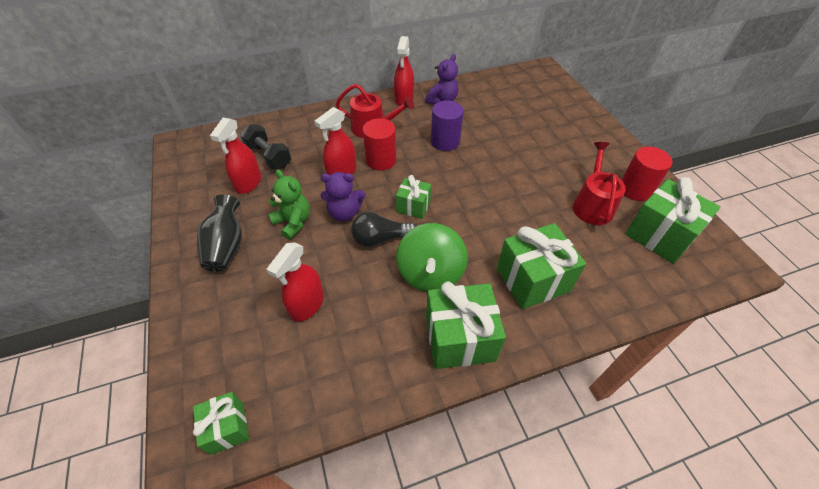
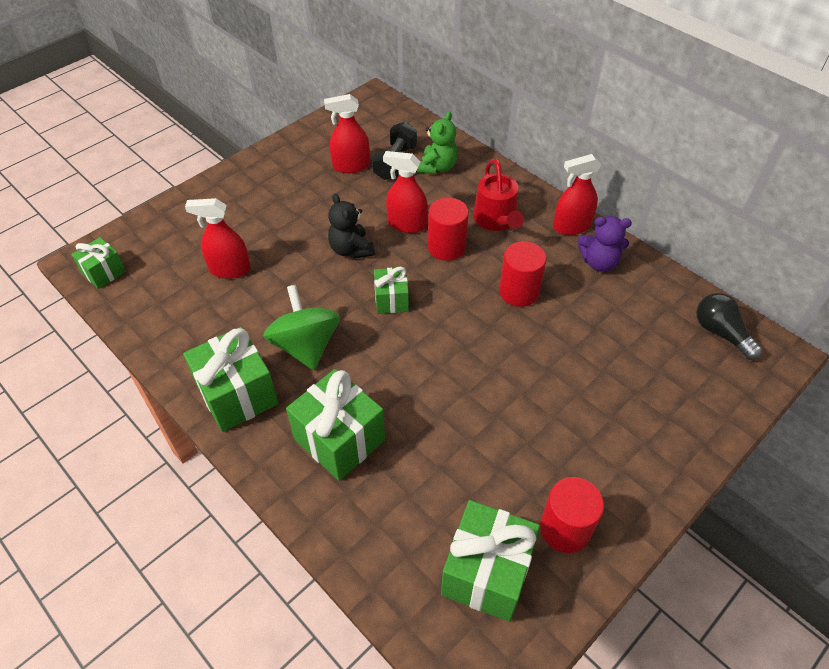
camera: 65 degrees right, 0 degrees up
(227, 246) = (268, 189): black vase -> none
(293, 222) = (318, 218): green teddy bear -> green teddy bear (437, 167)
(344, 213) = (351, 249): purple teddy bear -> black teddy bear
(380, 238) = (331, 290): black light bulb -> black light bulb (721, 333)
(430, 273) = (306, 346): green spinning top -> green spinning top turned 90 degrees clockwise
(445, 141) = (519, 292): purple cylinder -> red cylinder
(592, 205) = (499, 479): red watering can -> none

